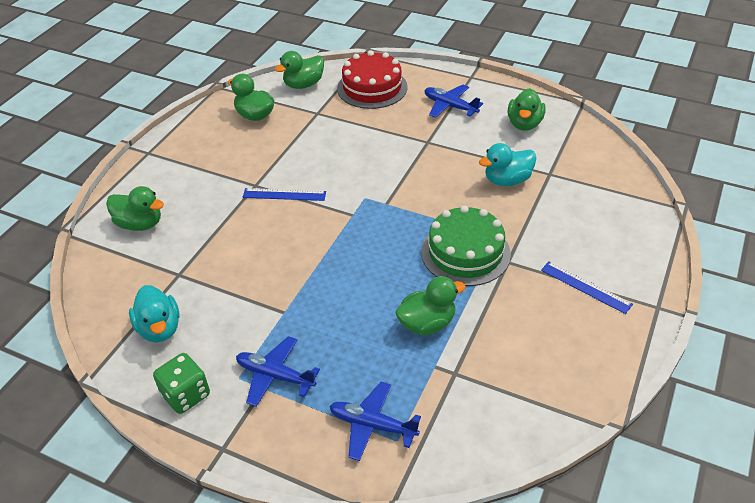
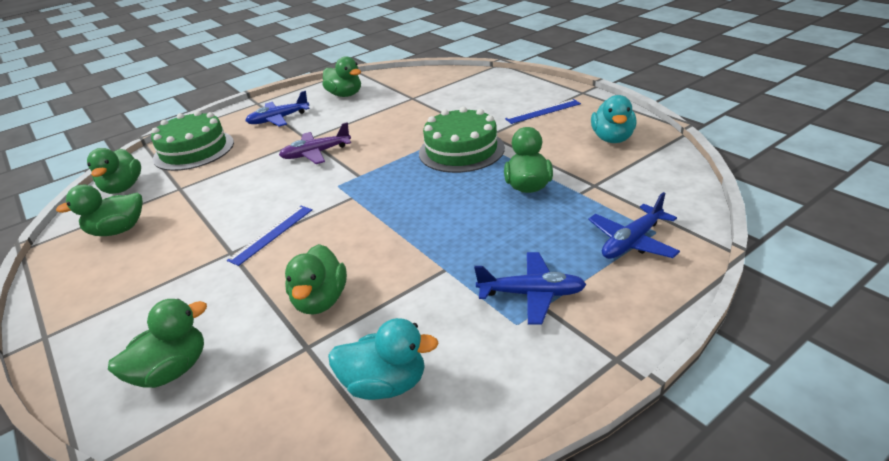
camera: 60 degrees left, 10 degrees down
(186, 395) = (515, 377): green dice -> none
(223, 259) = (321, 300): none -> green duck
(275, 376) = (532, 294): blue plane -> blue plane turned 135 degrees counterclockwise
(372, 88) = (194, 150): red cake -> green cake
(406, 160) = (316, 153): none -> purple plane
(507, 180) = (399, 115): turquoise duck -> turquoise duck (612, 138)

